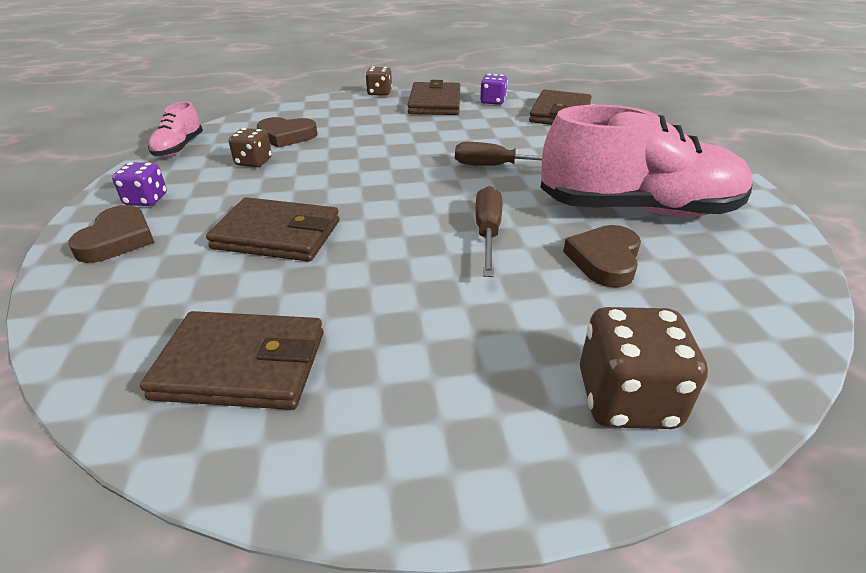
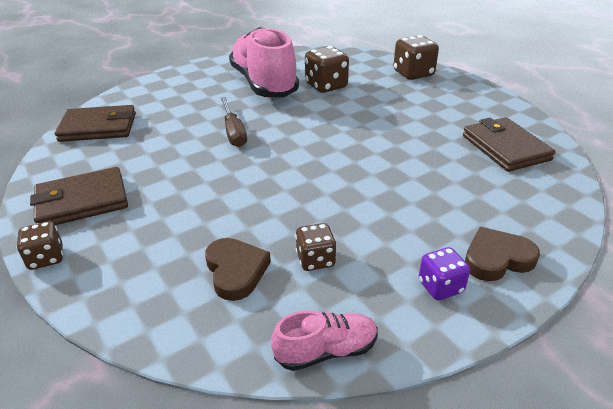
camera: 115 degrees left, 0 degrees up
(277, 235) = (408, 186): brown wallet -> none
(487, 233) = (330, 117): brown screwdriver -> none
(492, 102) = (69, 167): purple dice -> none
(604, 260) = (326, 86): brown heart -> brown dice

